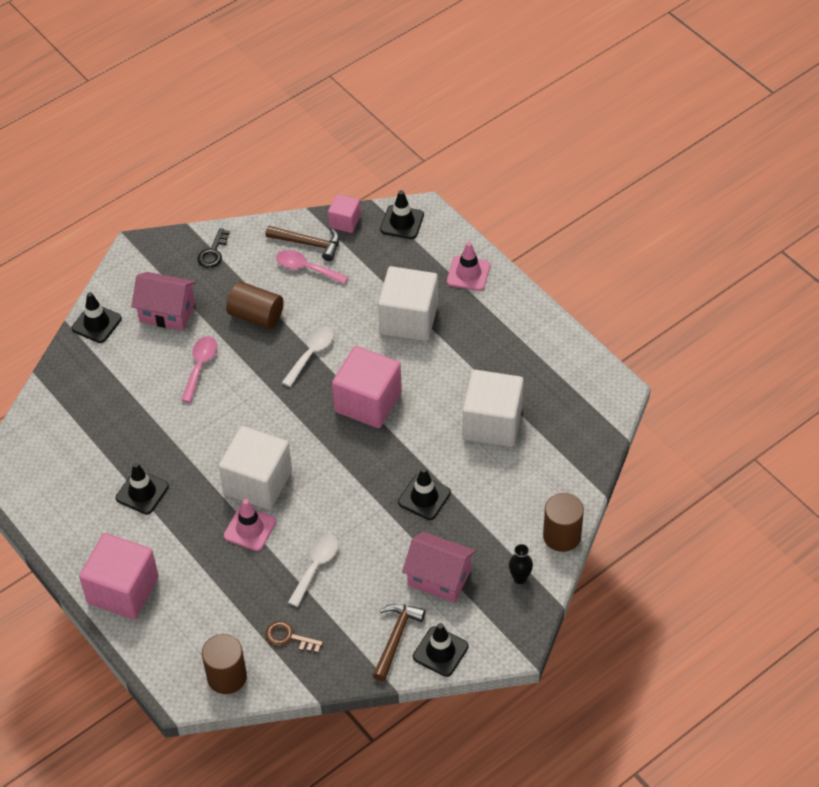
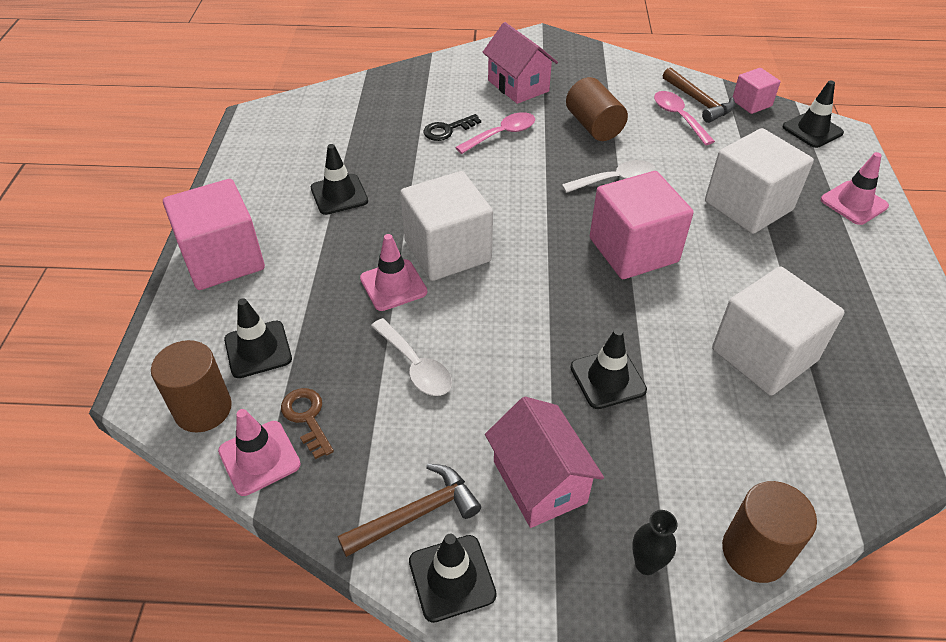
camera: 40 degrees right, 5 degrees down
(96, 323) = (453, 65): black traffic cone -> black traffic cone (258, 349)
(213, 253) = (603, 68): black key -> black key (447, 130)
(288, 675) = (259, 458): none -> pink traffic cone
(316, 567) = (415, 366): white spoon -> white spoon turned 75 degrees clockwise

